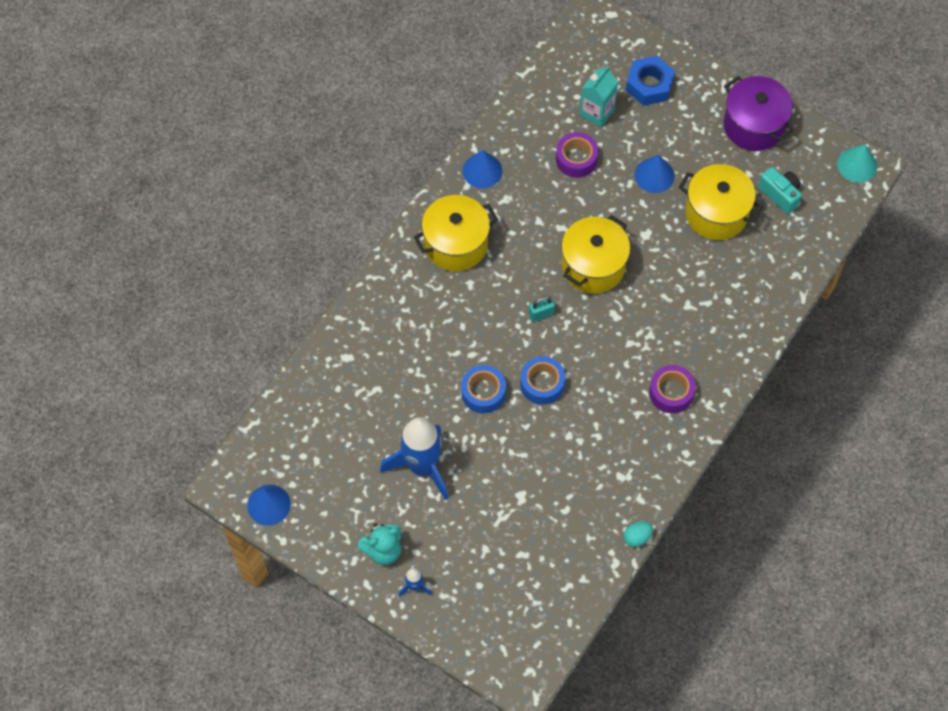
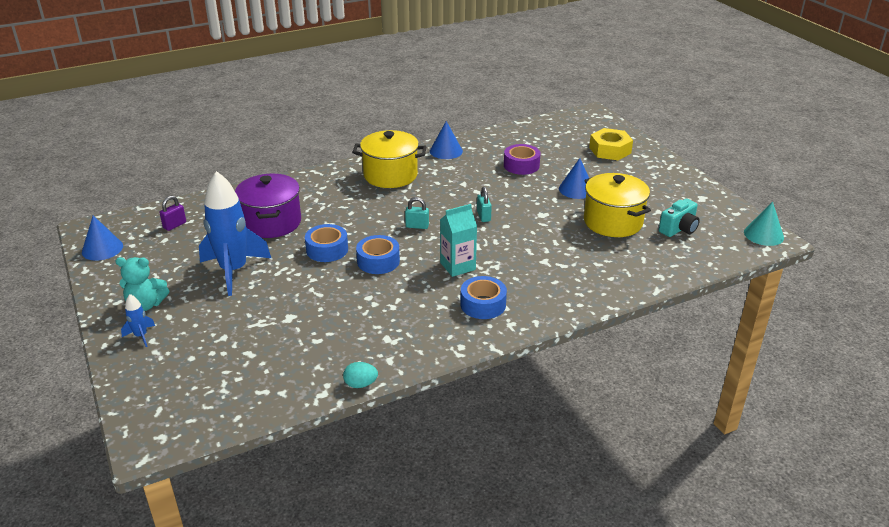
camera: 30 degrees right, 30 degrees down
(306, 435) = (174, 225): none -> purple padlock
(593, 266) = (483, 216): yellow pot -> turquoise padlock
(596, 112) = (557, 150): turquoise carton -> turquoise carton (457, 266)
(649, 85) = (610, 150): blue nut -> yellow nut
(671, 392) = (483, 304): purple tape -> blue tape
(753, 125) = (682, 190): purple pot -> purple pot (271, 223)
(780, 194) = (679, 229): turquoise camera -> turquoise camera turned 60 degrees clockwise

